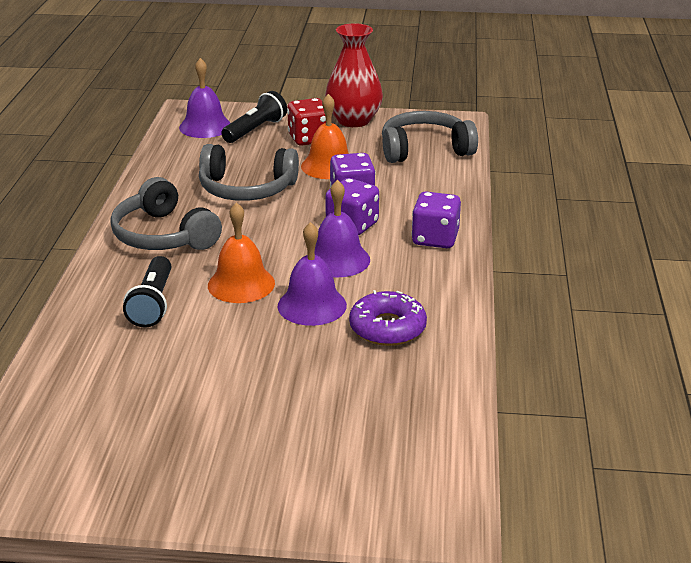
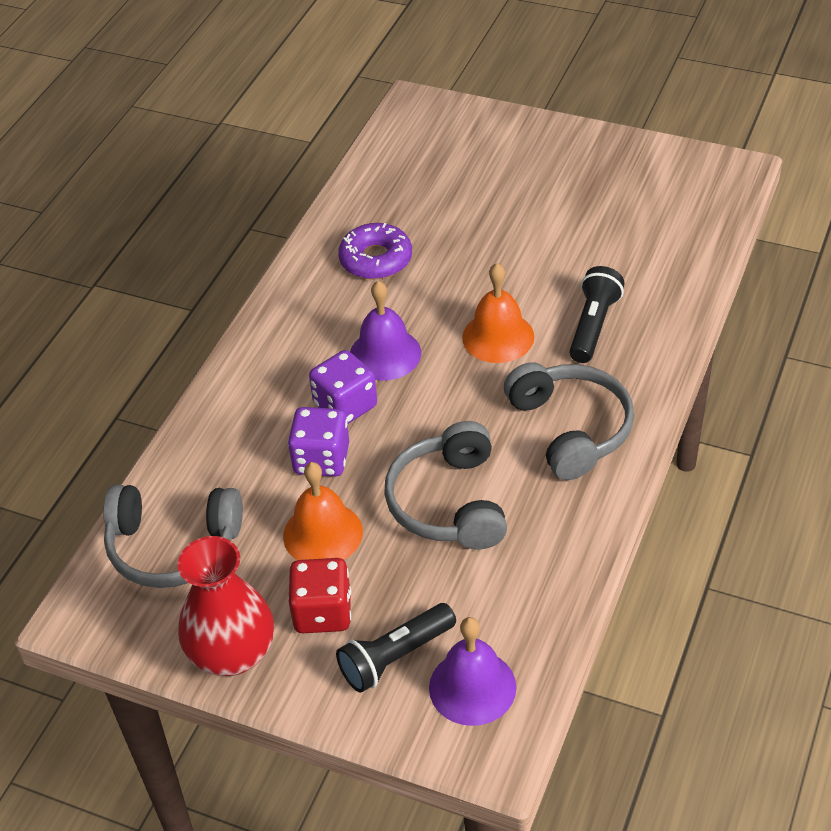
camera: 160 degrees left, 15 degrees up
(246, 189) = (449, 502): grey headphones -> grey headphones turned 120 degrees counterclockwise
(312, 305) = (435, 297): purple bell -> none
(435, 239) = (265, 367): purple dice -> none

